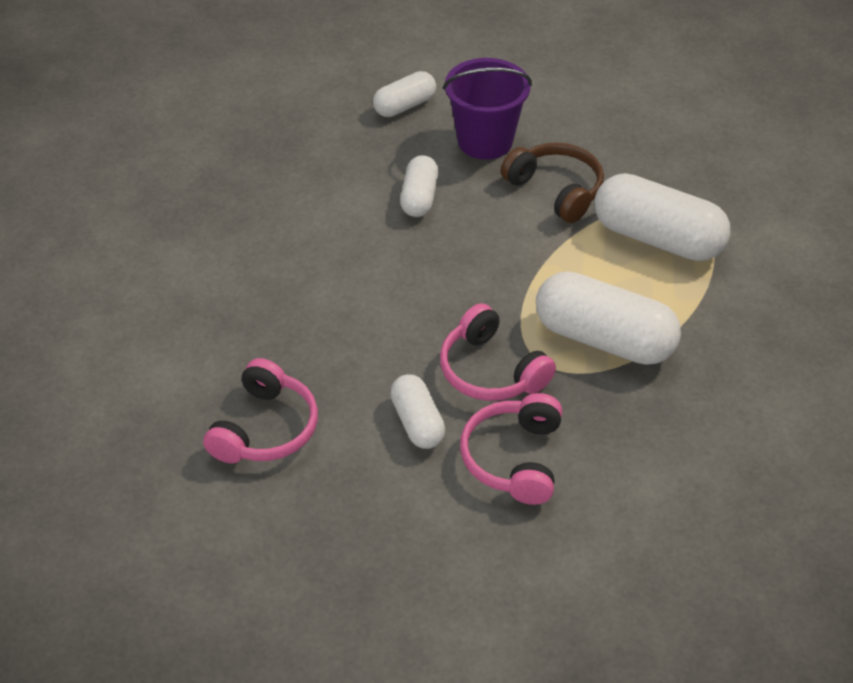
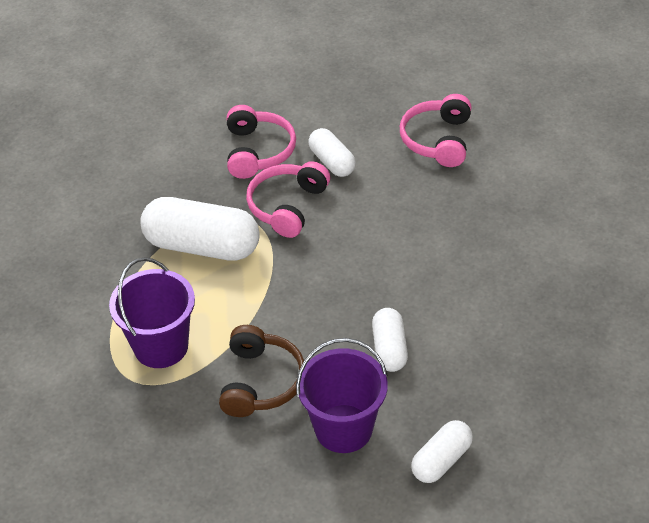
camera: 170 degrees right, 0 degrees up
(491, 371) = (287, 206): pink headphones -> pink headphones turned 105 degrees counterclockwise
(556, 190) = (261, 382): brown headphones -> brown headphones turned 120 degrees counterclockwise
(658, 238) = (161, 346): white capsule -> purple bucket

